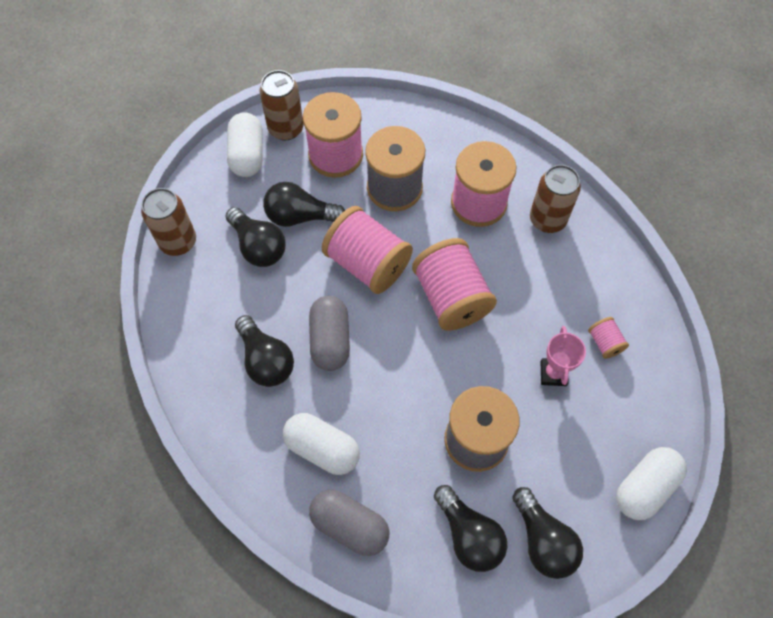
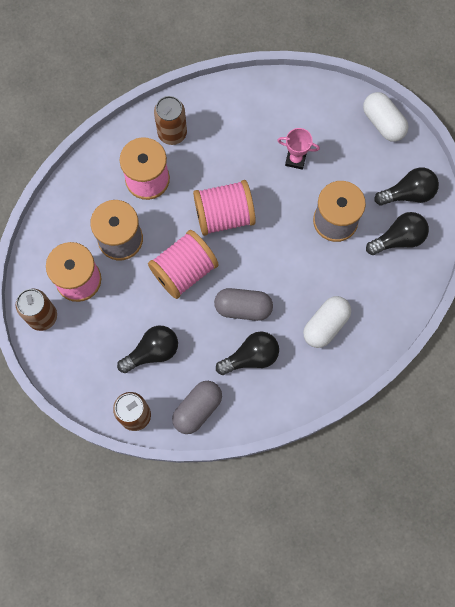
camera: 80 degrees left, 10 degrees up
(247, 154) = (62, 351): white capsule -> none
(300, 216) = (131, 316): black light bulb -> none
(349, 526) = (382, 314): grey capsule -> grey capsule (197, 409)
(605, 342) = (278, 120): pink spool -> none

